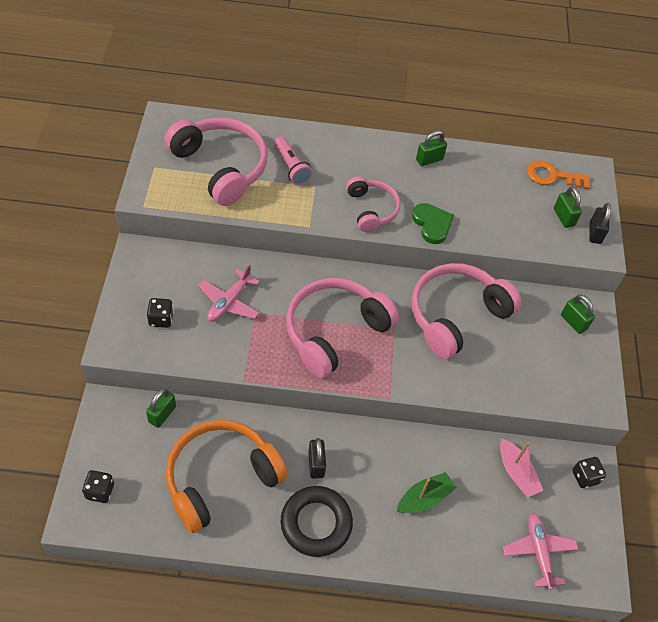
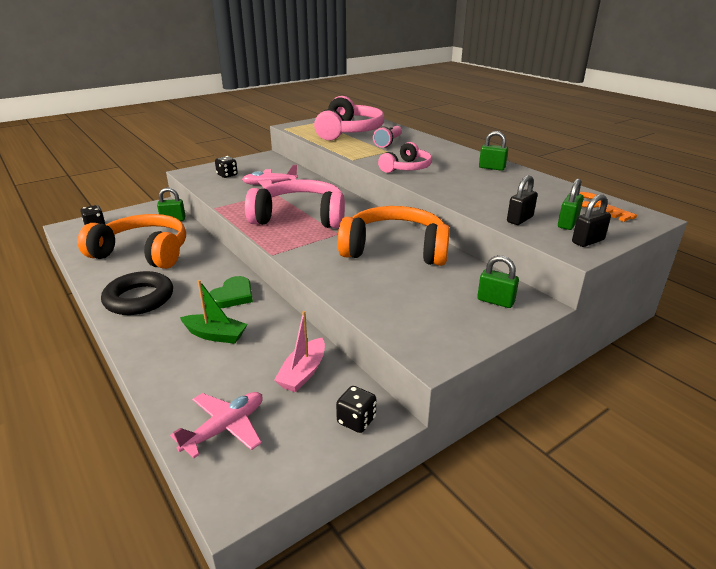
camera: 55 degrees right, 25 degrees down
(316, 464) = (194, 278): black padlock -> black padlock (519, 219)
(432, 224) = (438, 186): green heart -> green heart (233, 295)
(456, 315) = (395, 249): pink headphones -> orange headphones
(573, 322) = (495, 301): green padlock -> green padlock turned 75 degrees counterclockwise

